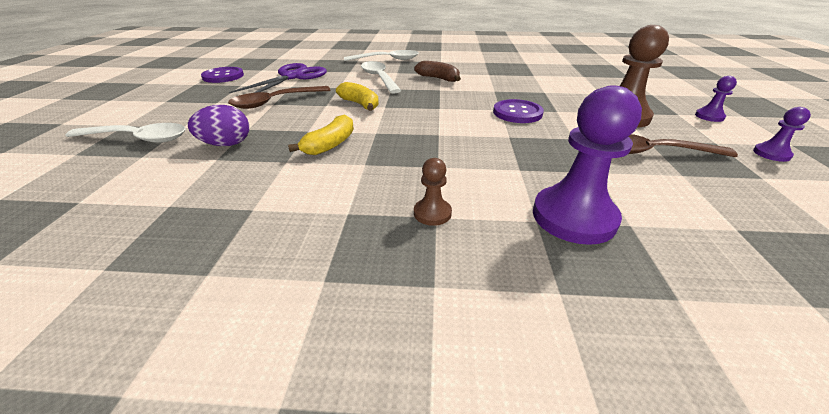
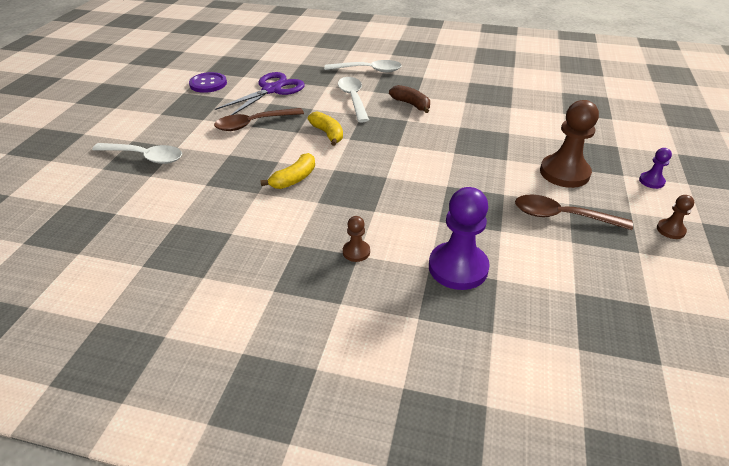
camera: 10 degrees right, 5 degrees up
(226, 144) = (213, 170): purple egg -> none
(517, 113) = (467, 158): purple button -> none
(771, 154) = (670, 230): purple pawn -> brown pawn

